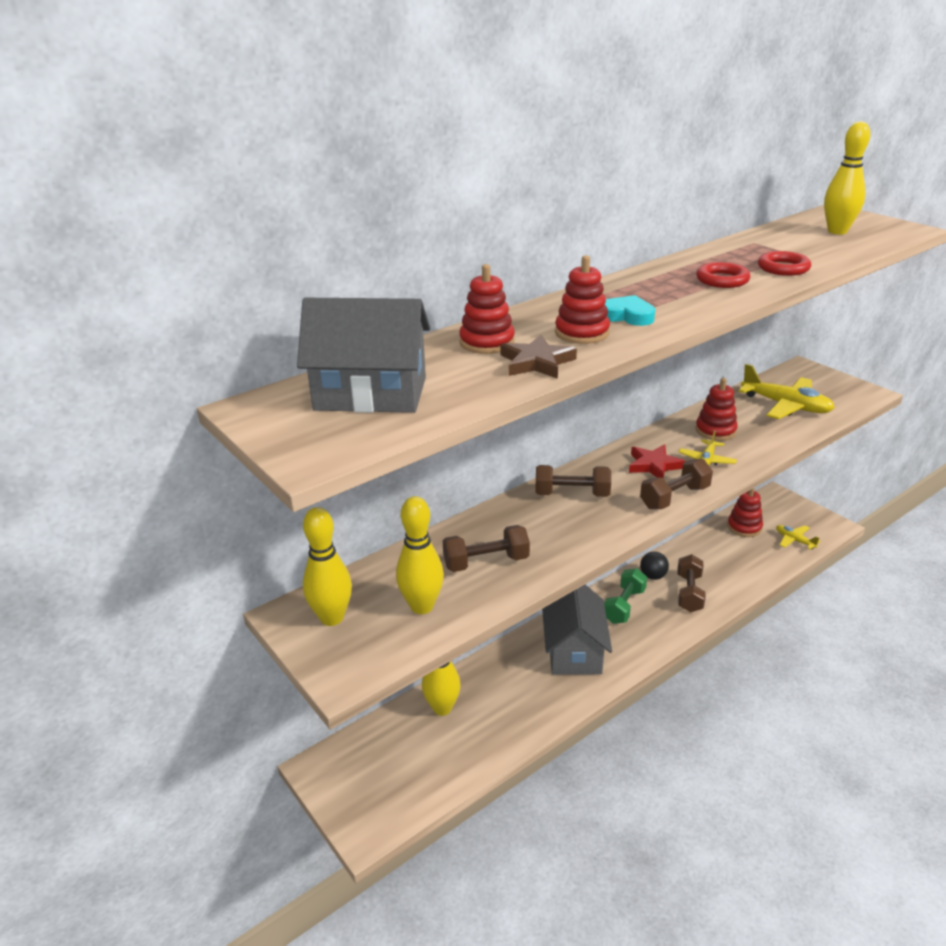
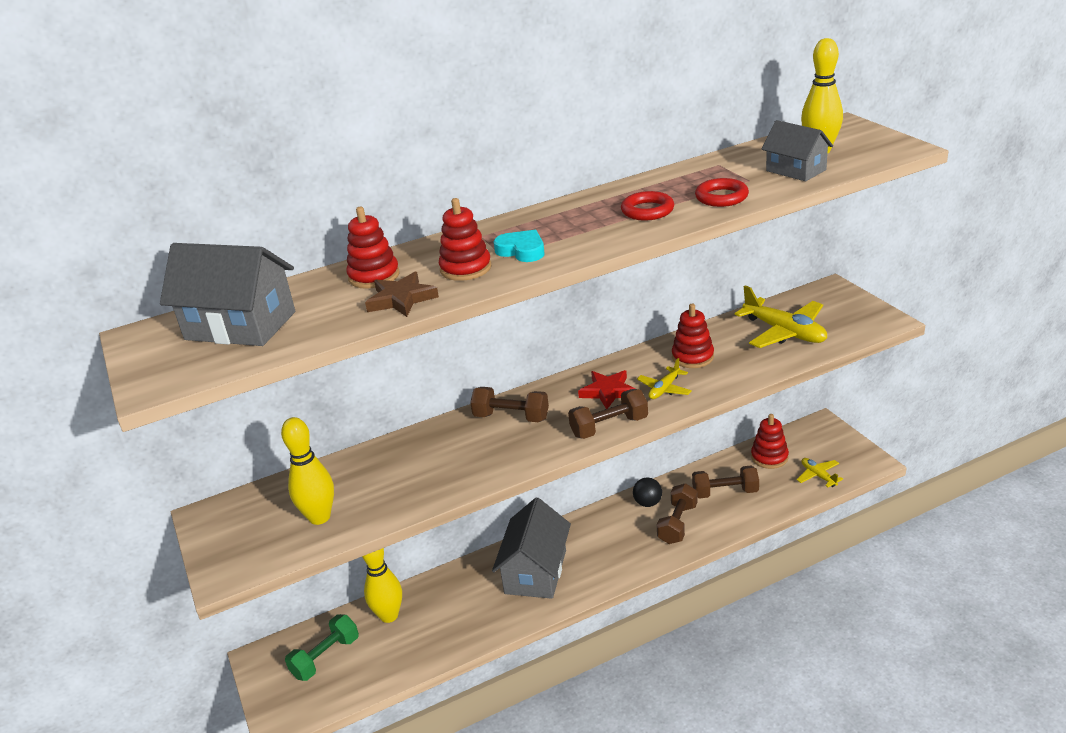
camera: 15 degrees right, 0 degrees up
(332, 618) = (239, 521): yellow bowling pin -> none
(486, 562) = (396, 480): brown dumbbell -> brown dumbbell (725, 492)
(624, 606) = (604, 531): green dumbbell -> green dumbbell (325, 657)
(831, 246) = (796, 170): none -> grey house

